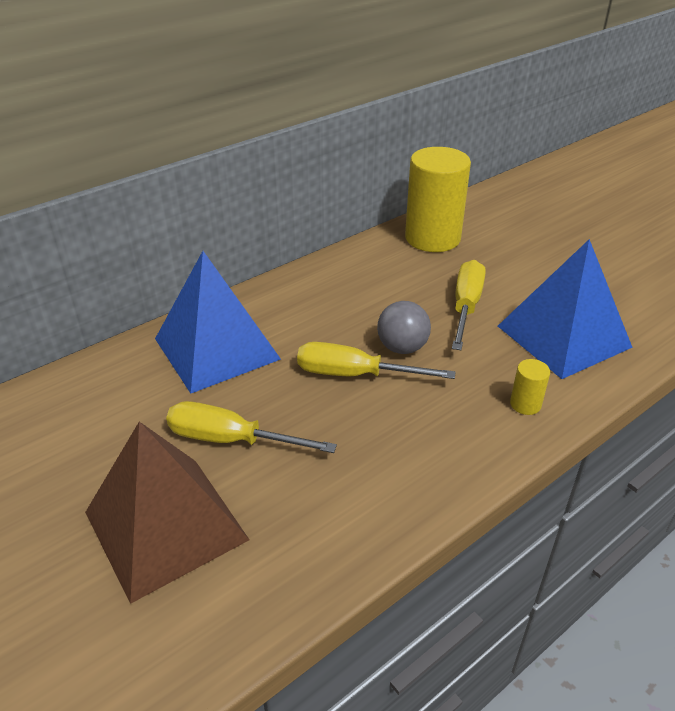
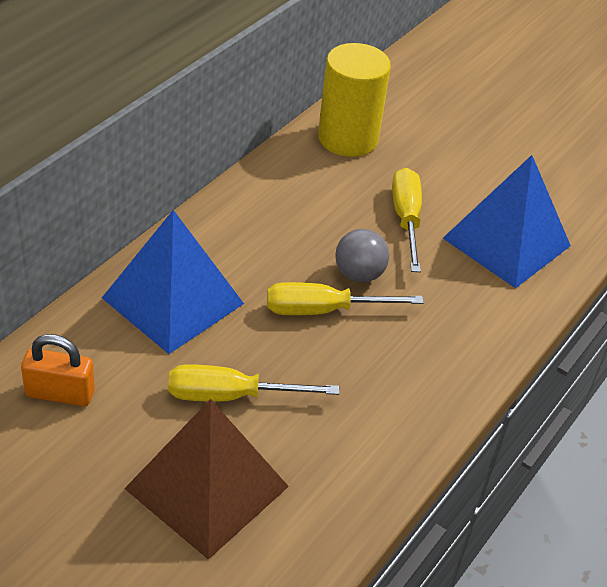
camera: 20 degrees left, 5 degrees up
(75, 414) = (60, 393): none -> orange padlock
(525, 404) = (489, 318): yellow cylinder -> none

